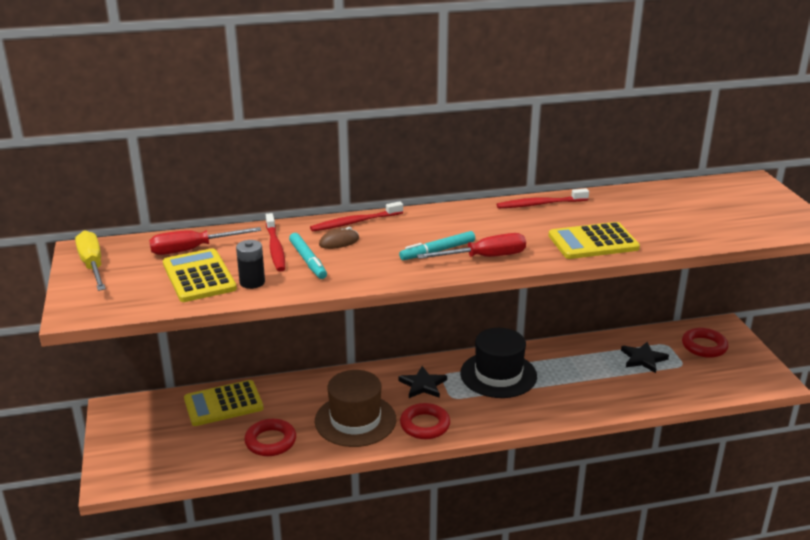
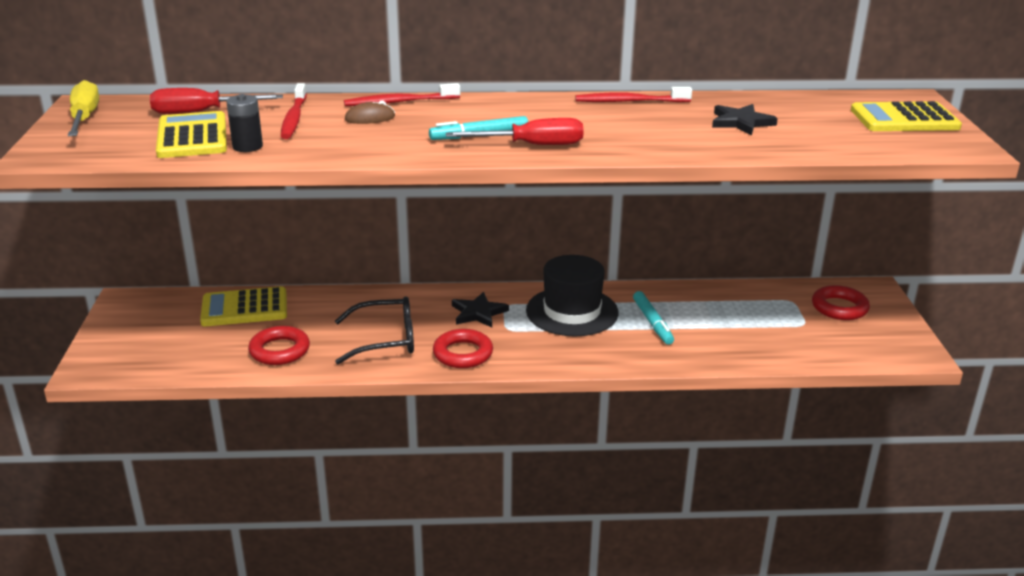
camera: 10 degrees right, 0 degrees up
(308, 261) = (323, 132): turquoise marker -> turquoise marker (652, 322)
(355, 420) = (384, 340): brown hat -> black glasses
(593, 242) = (674, 141): yellow calculator -> yellow calculator (904, 119)
(643, 359) = (756, 313): black star -> black star (741, 122)

